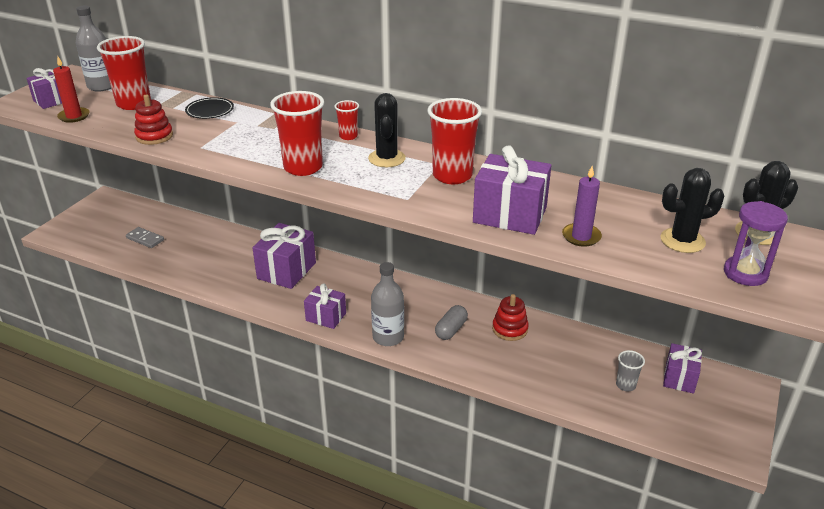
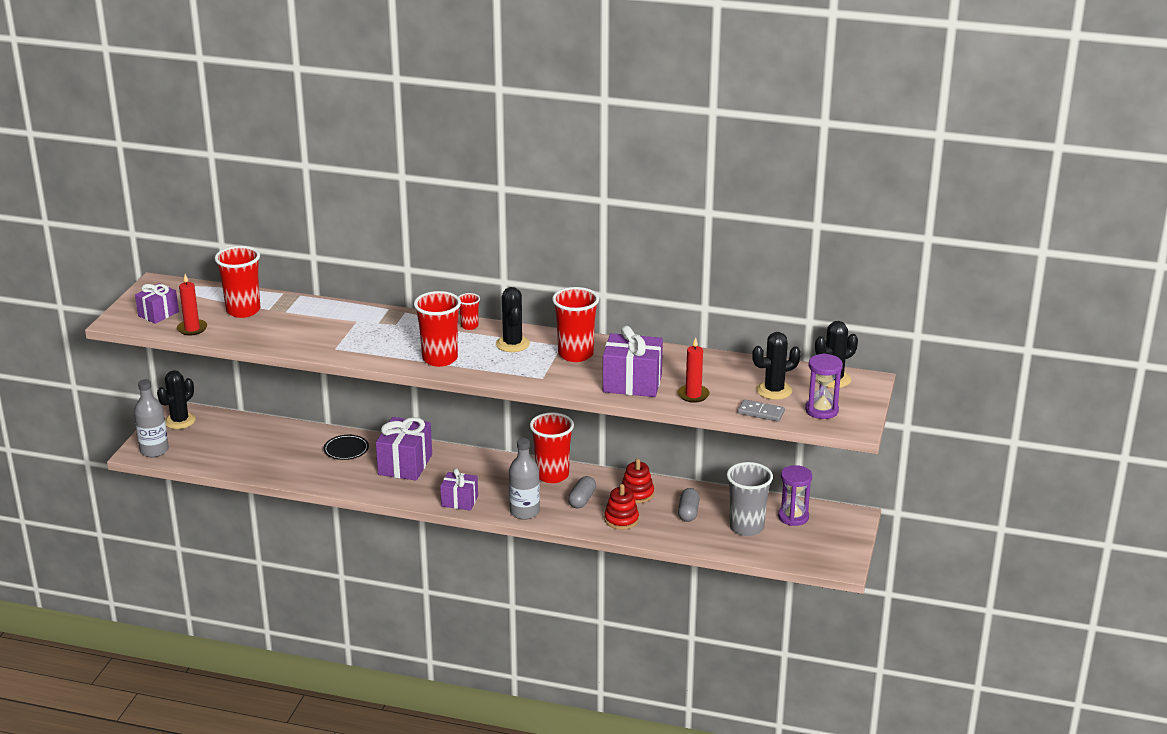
camera: 10 degrees left, 5 degrees down
(102, 86) = (197, 294): grey bottle -> grey bottle (154, 450)
(104, 206) = (180, 421): none -> black cactus
(145, 239) = (243, 449): grey domino -> grey domino (761, 412)
(154, 136) = (285, 342): red stacking toy -> red stacking toy (621, 520)
(210, 111) = (324, 312): black plate -> black plate (346, 450)
(426, 298) = (552, 475): none -> red cup
(562, 358) = (688, 512): none -> grey capsule
(581, 236) = (693, 395): purple candle -> red candle
(625, 385) = (746, 527): grey cup -> grey cup, size x1.98
(679, 378) = (793, 517): purple gift -> purple hourglass

